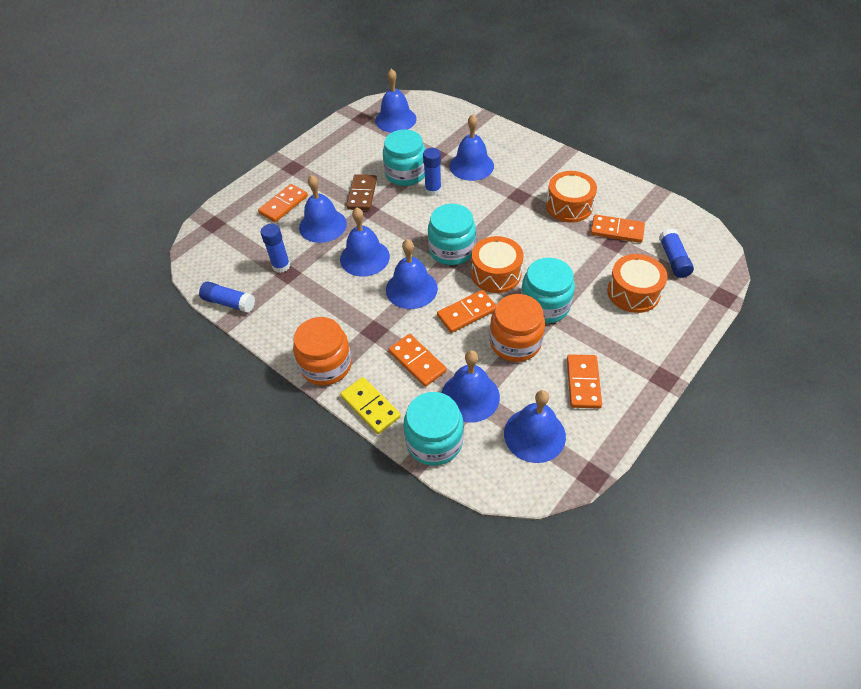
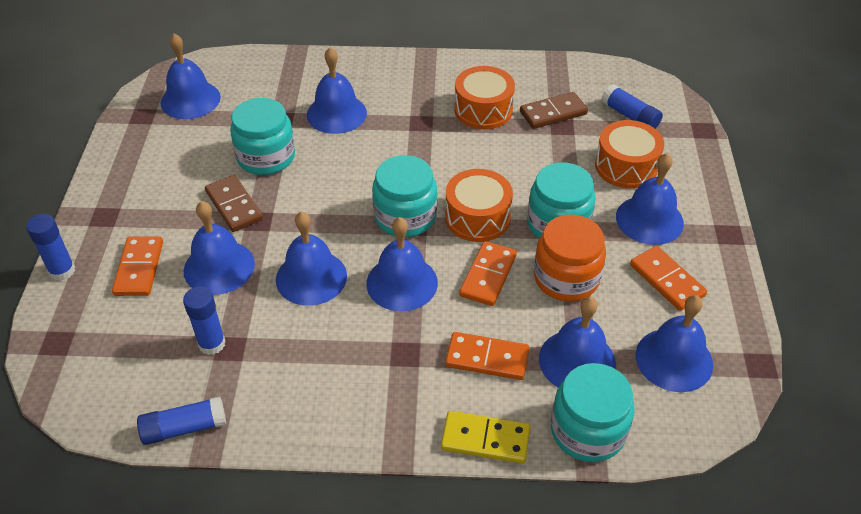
camera: 40 degrees left, 5 degrees down
(326, 365) = (388, 426): orange jar -> none
(433, 190) = (318, 161): blue glue stick -> blue glue stick (62, 271)
(613, 336) = (649, 219): none -> blue bell
(617, 231) = (553, 113): orange domino -> brown domino

